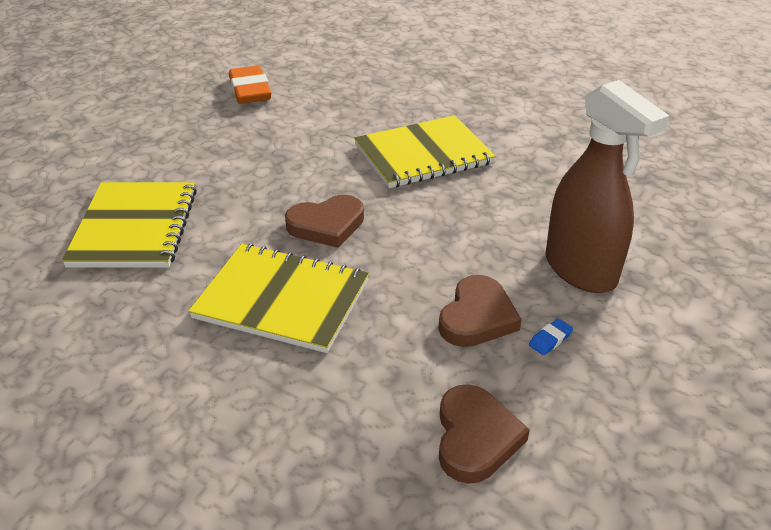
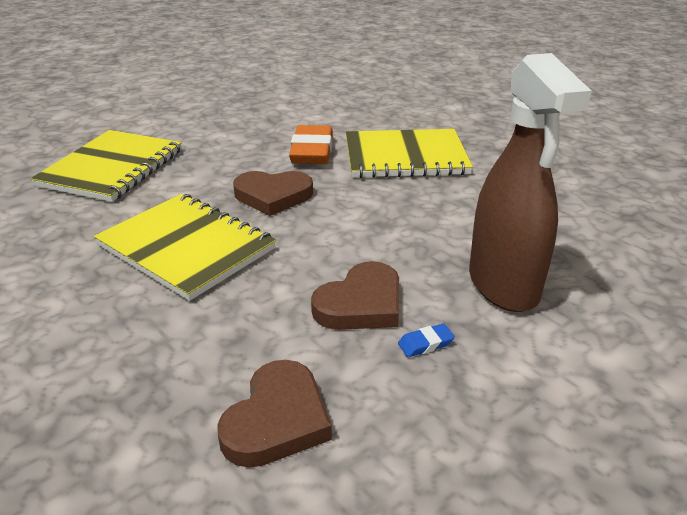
camera: 20 degrees right, 5 degrees down
(250, 91) = (285, 88): orange eraser -> orange eraser (312, 151)

